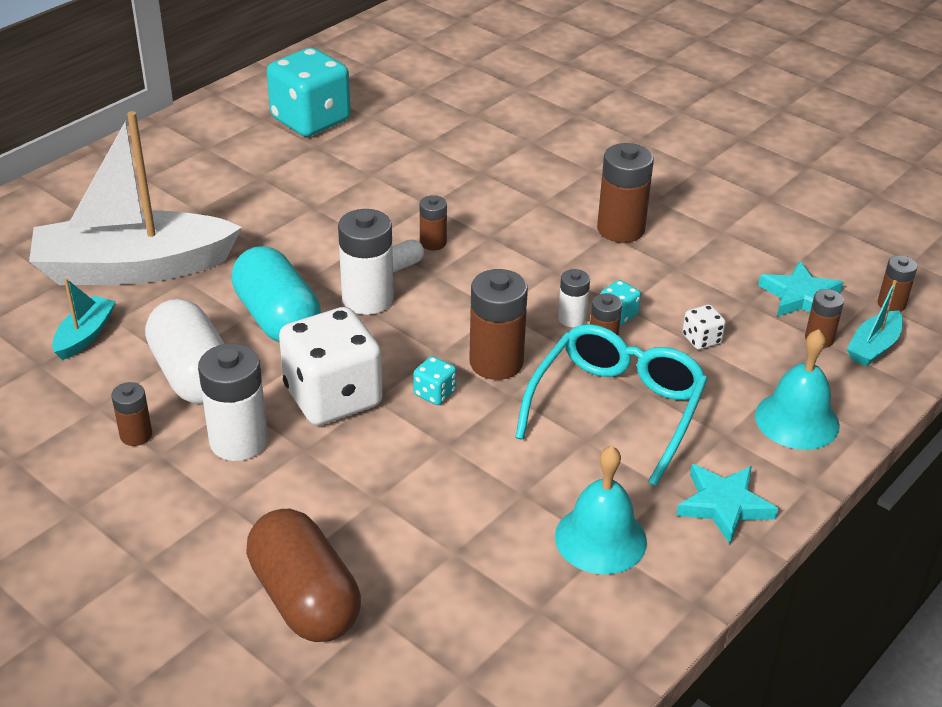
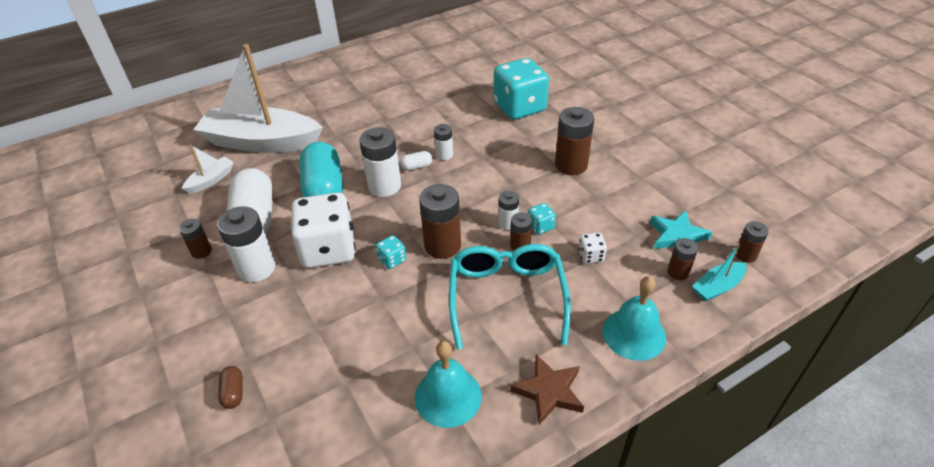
camera: 20 degrees right, 5 degrees up
(85, 335) = (211, 180): turquoise boat -> white boat
(305, 599) = (233, 392): brown capsule -> brown capsule, size x0.42
(311, 120) = (412, 64): turquoise dice -> turquoise dice (519, 107)
(433, 243) = (444, 155): brown battery -> white battery
(616, 409) = (507, 297): turquoise glasses -> turquoise glasses turned 45 degrees counterclockwise
(724, 505) = (549, 391): turquoise star -> brown star

